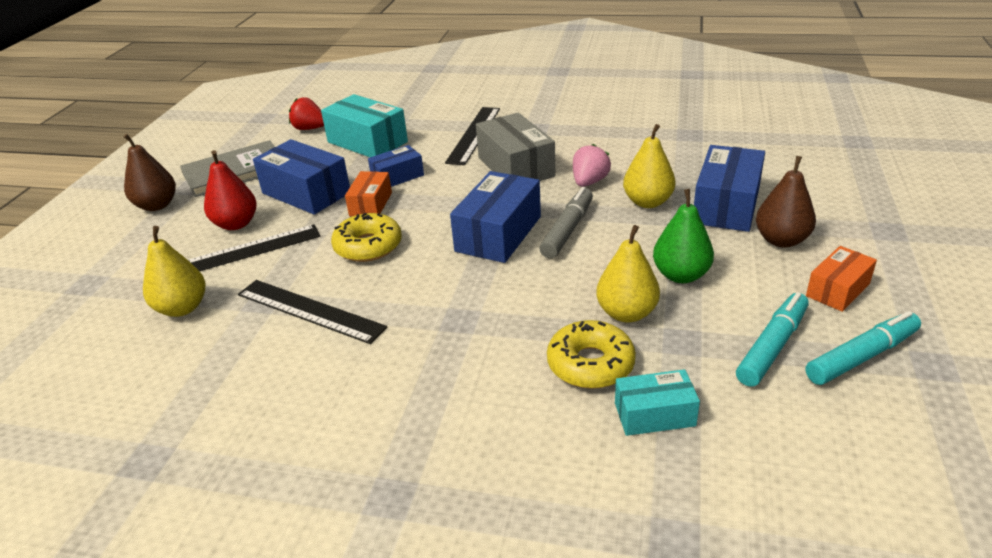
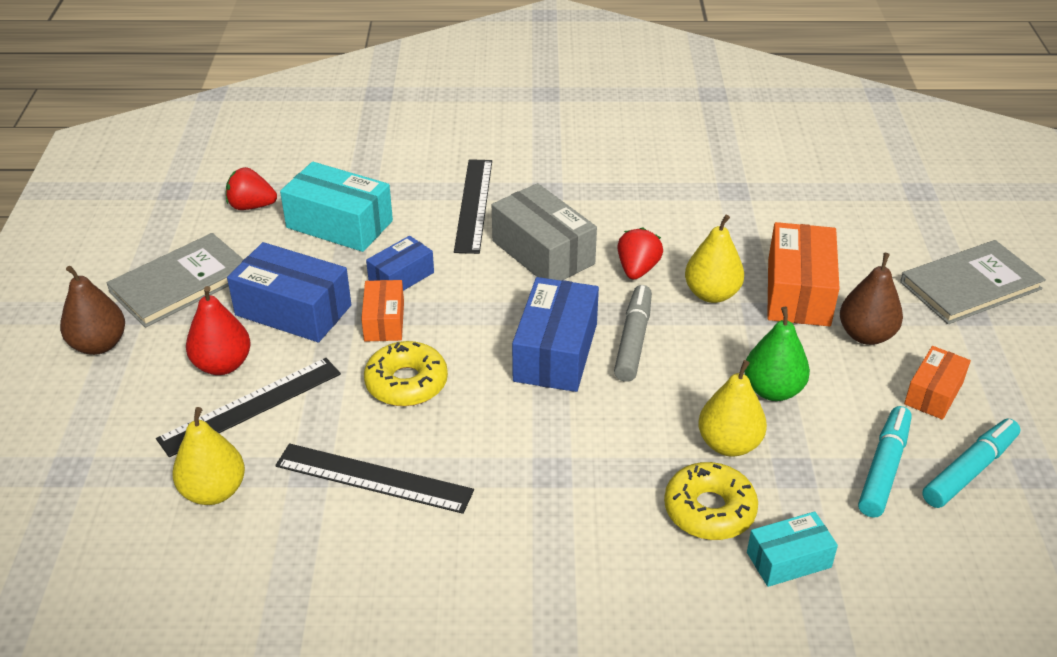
camera: 15 degrees left, 5 degrees up
(589, 182) = (637, 269): pink strawberry -> red strawberry
(726, 205) = (798, 292): blue box -> orange box
(892, 210) = (970, 285): none -> grey book

